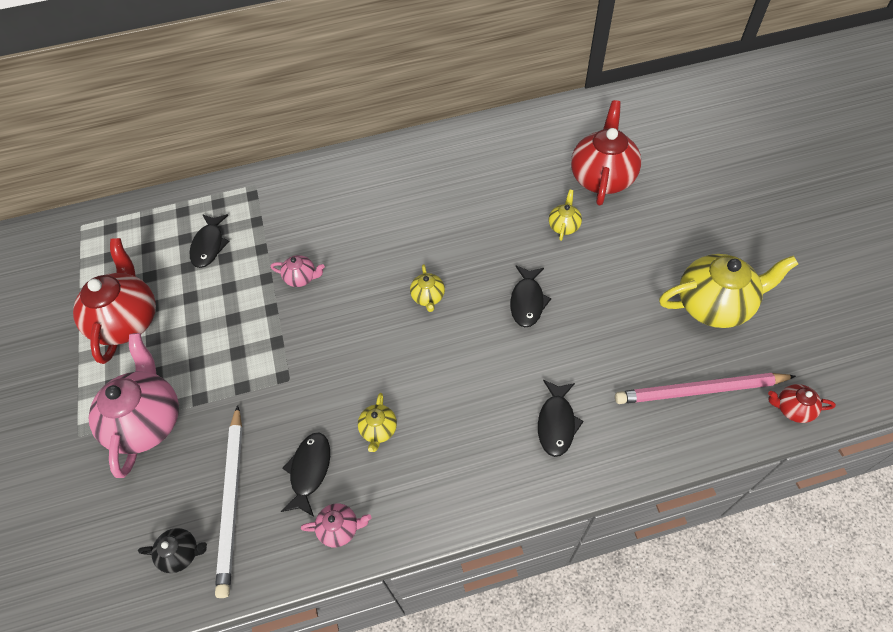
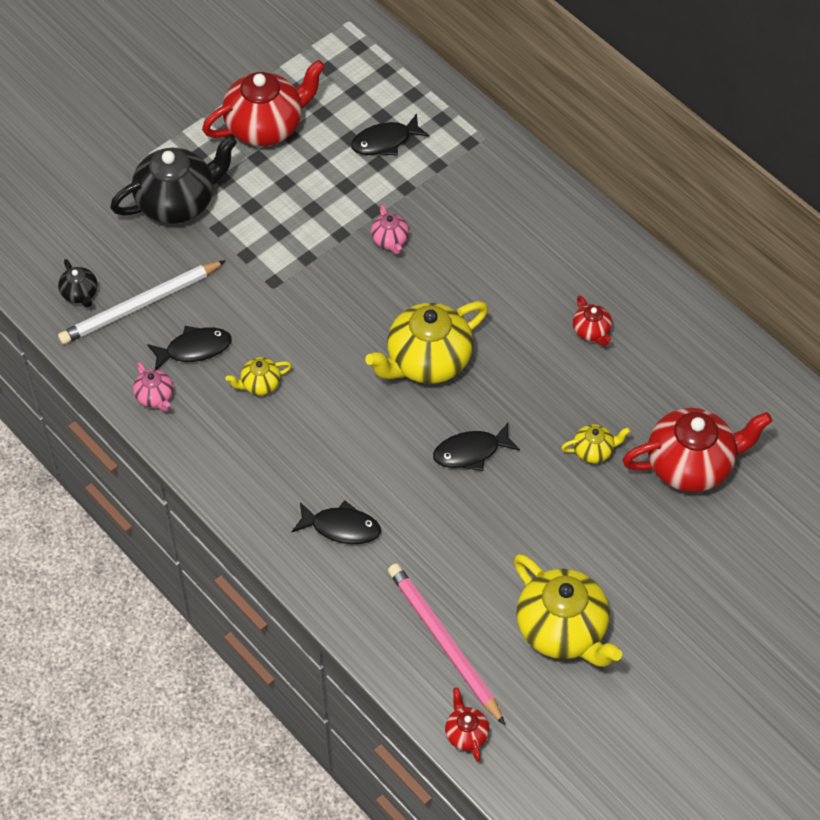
camera: 60 degrees right, 0 degrees up
(147, 421) = (177, 202): pink teapot -> black teapot
(428, 297) = (427, 361): yellow teapot -> yellow teapot, size x2.14
(462, 188) = (591, 331): none -> red teapot
(556, 423) = (341, 527): black fish -> black fish turned 150 degrees counterclockwise

